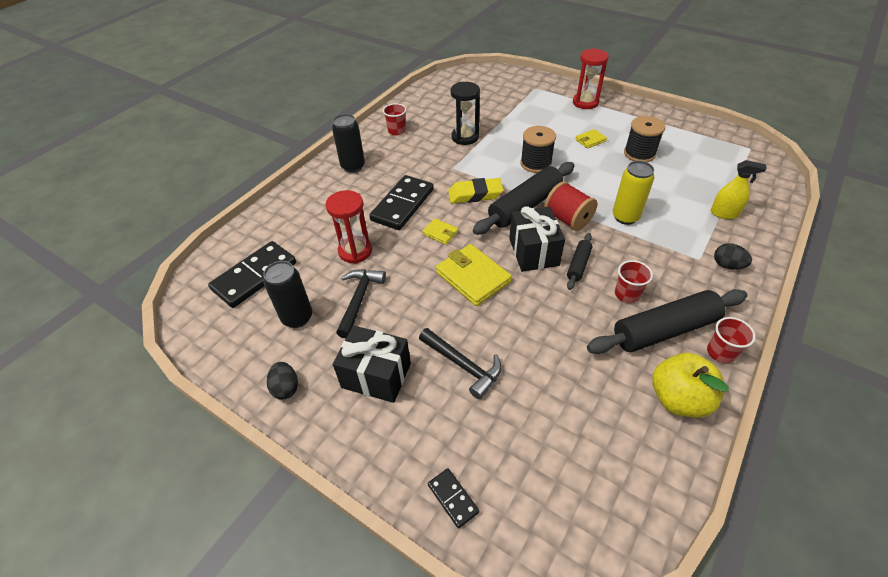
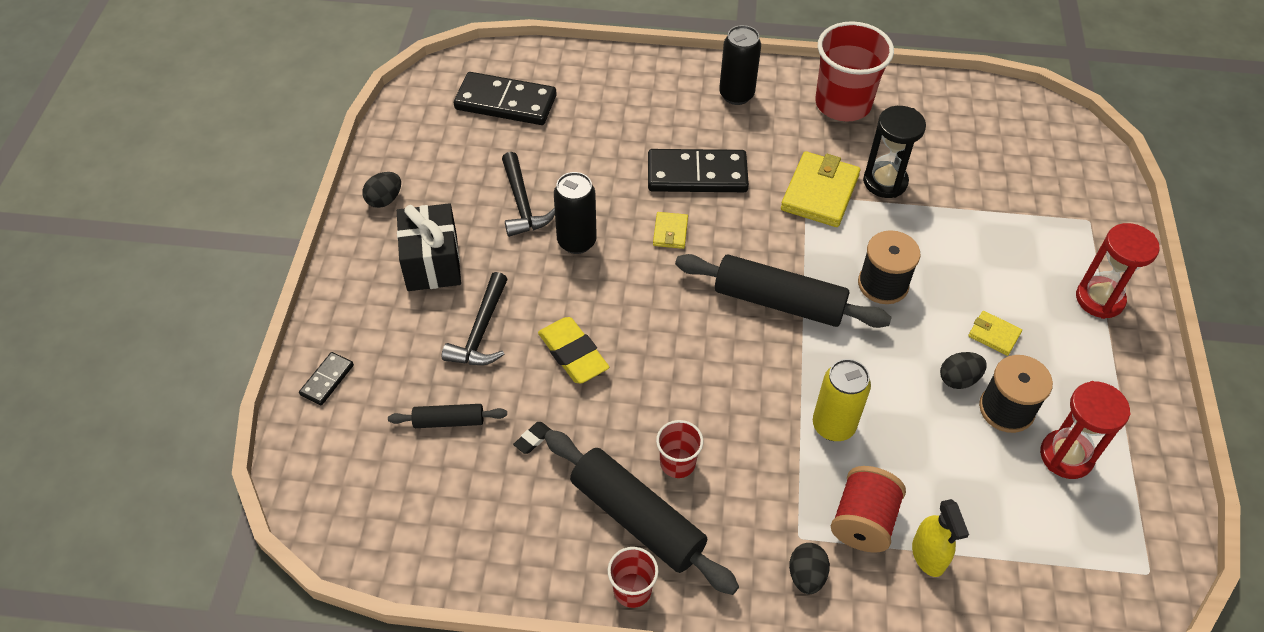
camera: 60 degrees right, 5 degrees up
(297, 317) = (471, 165): black can -> black can (576, 241)
(355, 251) = (591, 167): red hourglass -> red hourglass (1066, 456)
(359, 300) = (522, 204): black hammer -> black hammer turned 90 degrees clockwise
(397, 131) = (843, 104): red cup -> red cup, size x2.00
(473, 277) = (614, 293): yellow wallet -> yellow wallet (820, 193)
(475, 194) = (766, 240): yellow eraser -> yellow eraser (573, 354)
(533, 252) = (695, 339): black gift -> none
(567, 219) = (783, 358): red spool -> red spool (863, 521)
(577, 366) = (533, 439): none -> black eraser
(578, 265) = (700, 395): black rolling pin -> black rolling pin (449, 421)
(613, 162) = (958, 379): none -> black egg
(678, 399) = (535, 553): yellow apple -> none

